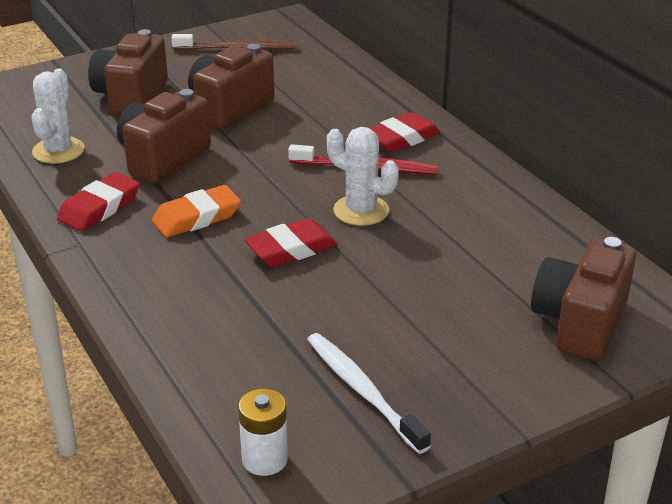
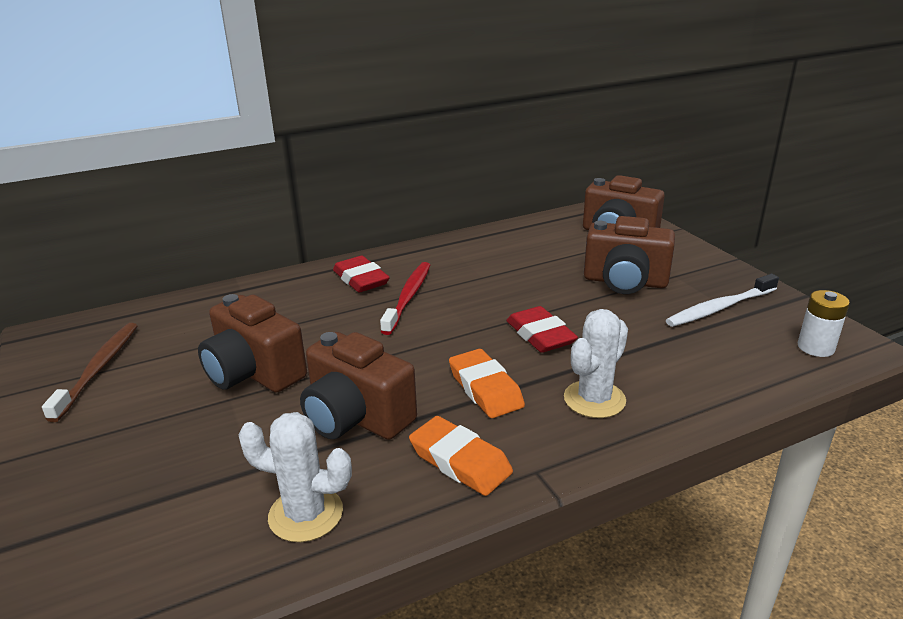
camera: 85 degrees left, 5 degrees down
(99, 208) = (460, 461): red eraser -> orange eraser
(131, 96) = (177, 454): brown camera -> brown camera (625, 282)
(361, 210) = (479, 301): white cactus -> white cactus (594, 399)

